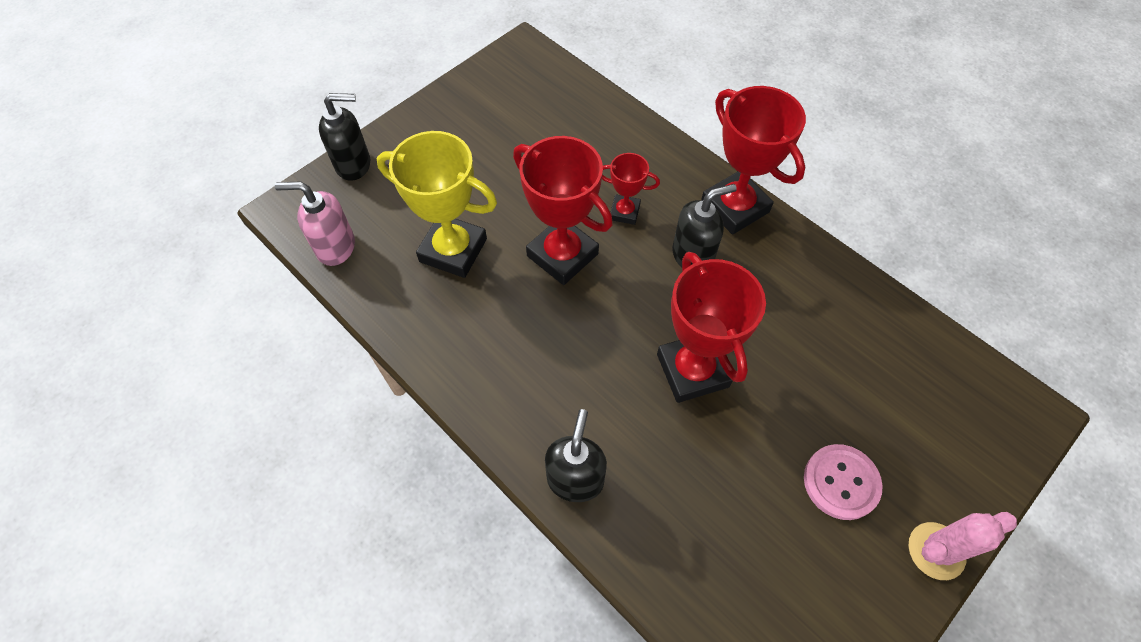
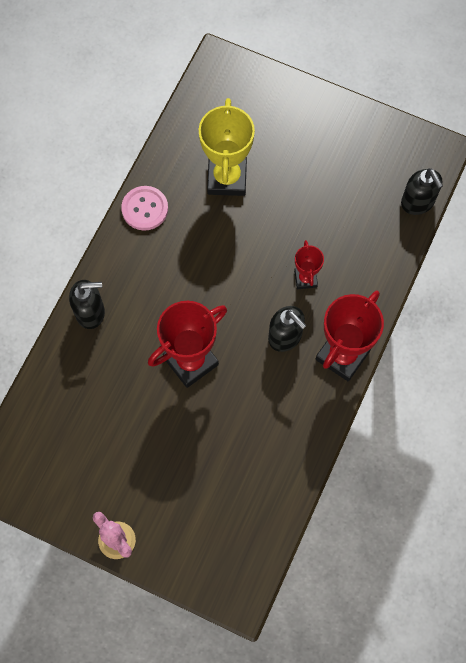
camera: 70 degrees right, 10 degrees up
(335, 247) = (200, 105): pink soap dispenser -> none
(354, 164) = (273, 84): black soap dispenser -> black soap dispenser (417, 202)
(562, 255) = (251, 249): red trophy -> none
(841, 482) = (143, 473): pink button -> pink button (145, 209)

